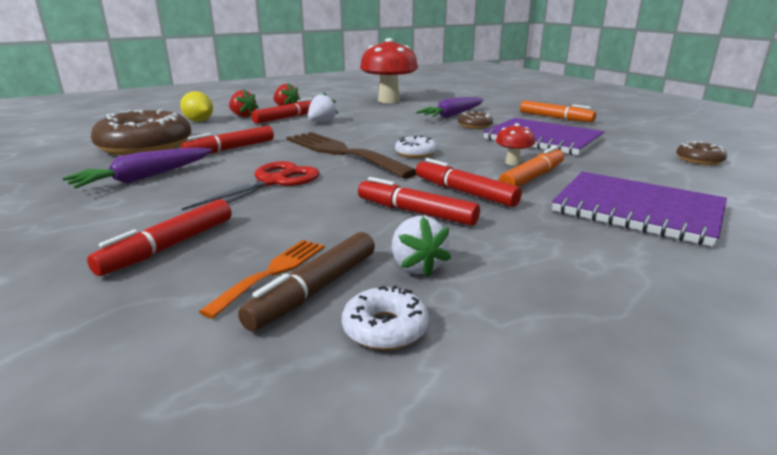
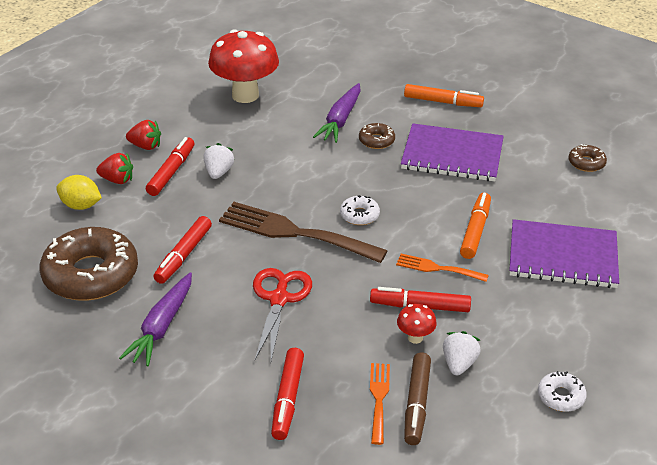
camera: 25 degrees left, 15 degrees up
(385, 328) = (475, 418): white donut -> white donut (561, 396)
(417, 266) = (459, 364): white strawberry -> white strawberry turned 120 degrees counterclockwise
(464, 192) = (437, 268): red marker -> orange fork
(512, 162) = (448, 209): red mushroom -> red mushroom (415, 338)

